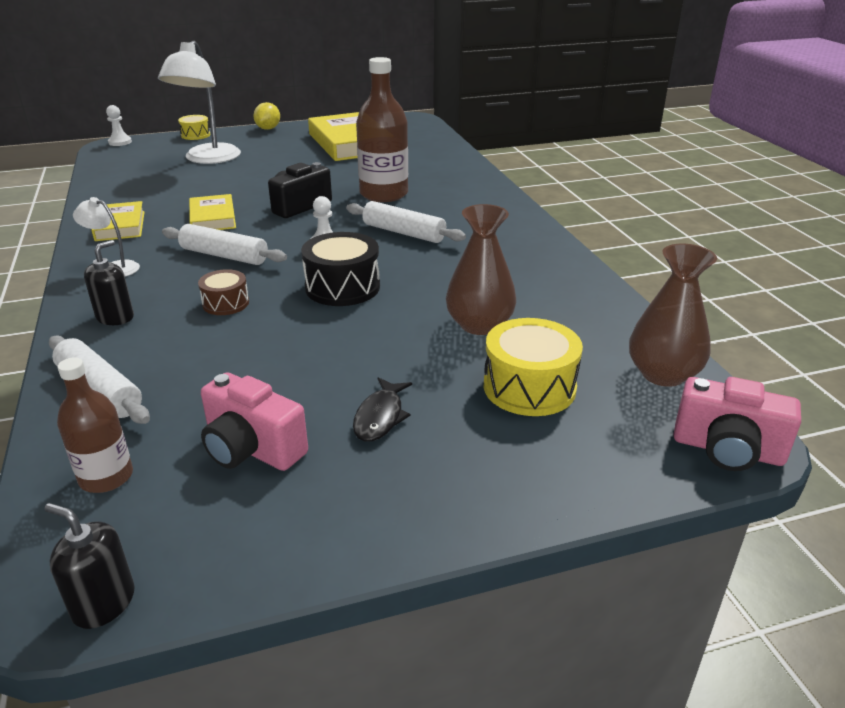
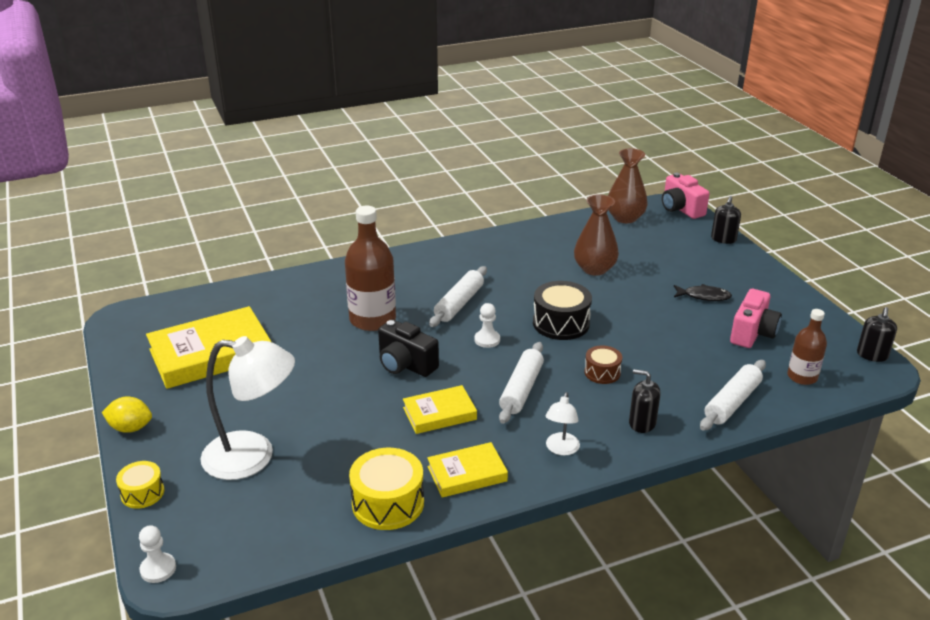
camera: 95 degrees left, 0 degrees up
(529, 387) = (655, 254): yellow drum -> yellow drum (388, 503)
(599, 486) = (723, 239): none -> black soap dispenser
(727, 450) = (681, 209): pink camera -> pink camera turned 135 degrees clockwise

